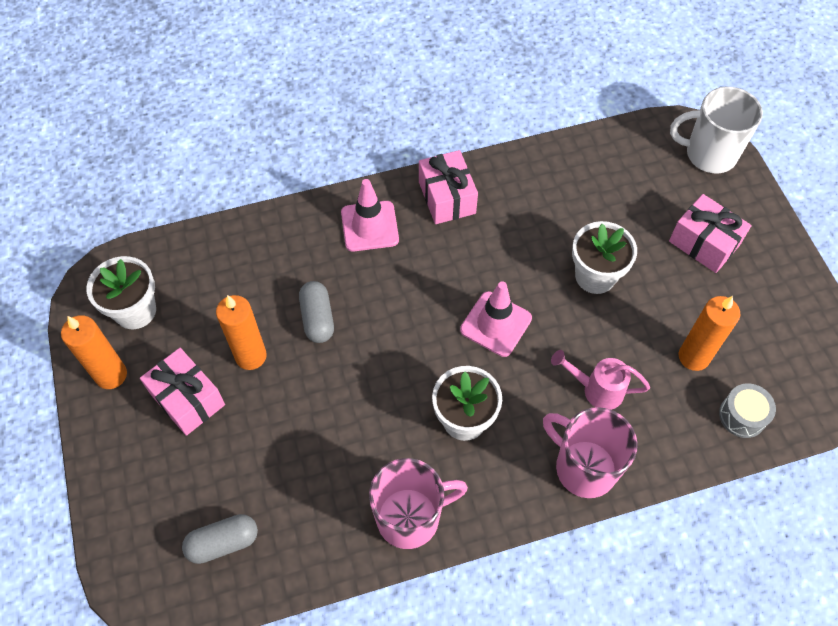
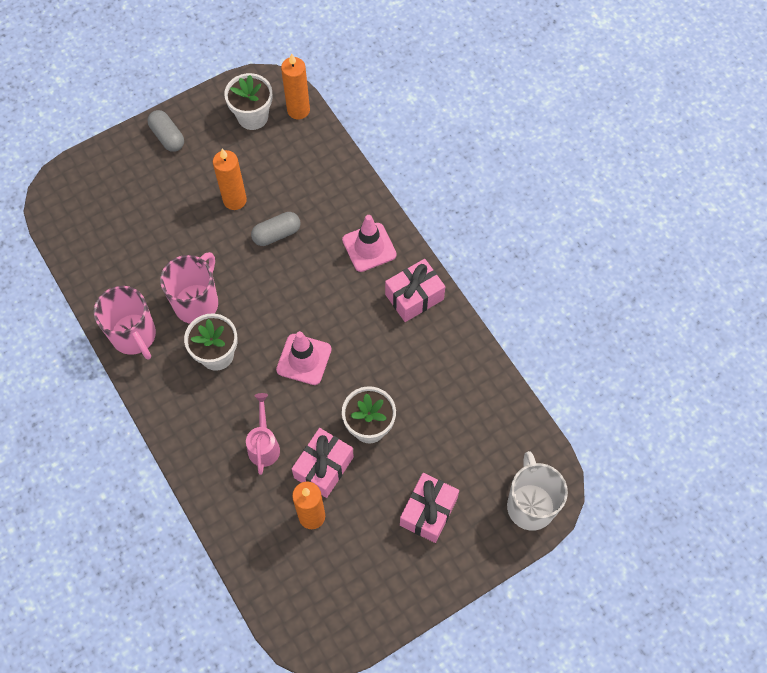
camera: 75 degrees right, 5 degrees up
(111, 375) = (199, 120): orange candle -> orange candle (298, 110)
(187, 399) = (192, 172): pink gift -> pink gift (323, 467)
(223, 542) = (95, 226): grey capsule -> grey capsule (167, 137)
(583, 467) = (196, 446): pink mug -> pink mug (197, 303)
(742, 416) = (266, 561): grey drum -> none

